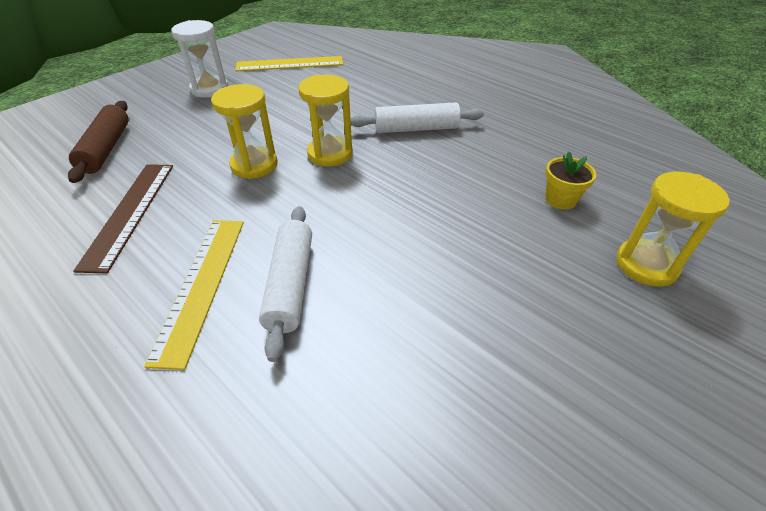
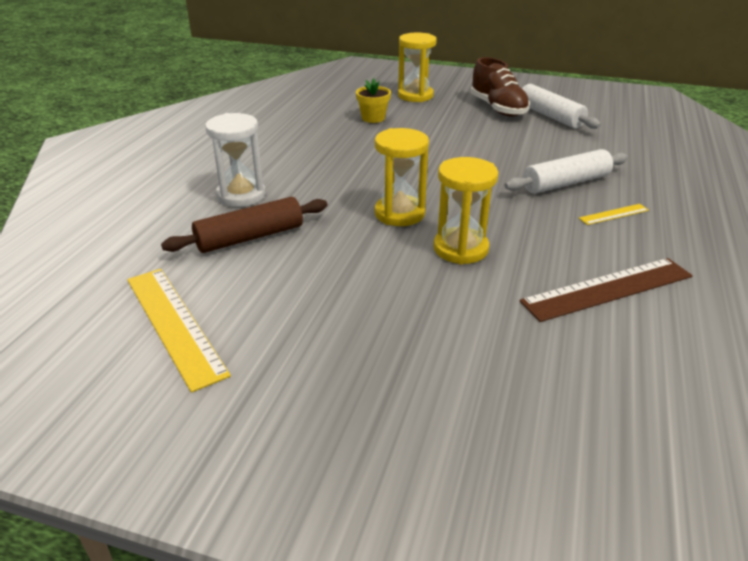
camera: 115 degrees left, 10 degrees down
(106, 148) = (551, 383): brown rolling pin -> brown rolling pin (250, 237)
(201, 285) = (614, 214): yellow ruler -> yellow ruler, size x0.48
(210, 89) = (315, 373): white hourglass -> white hourglass (241, 195)
(416, 128) = (313, 182): white rolling pin -> white rolling pin (550, 116)
(566, 342) = (498, 108): none -> brown shoe

